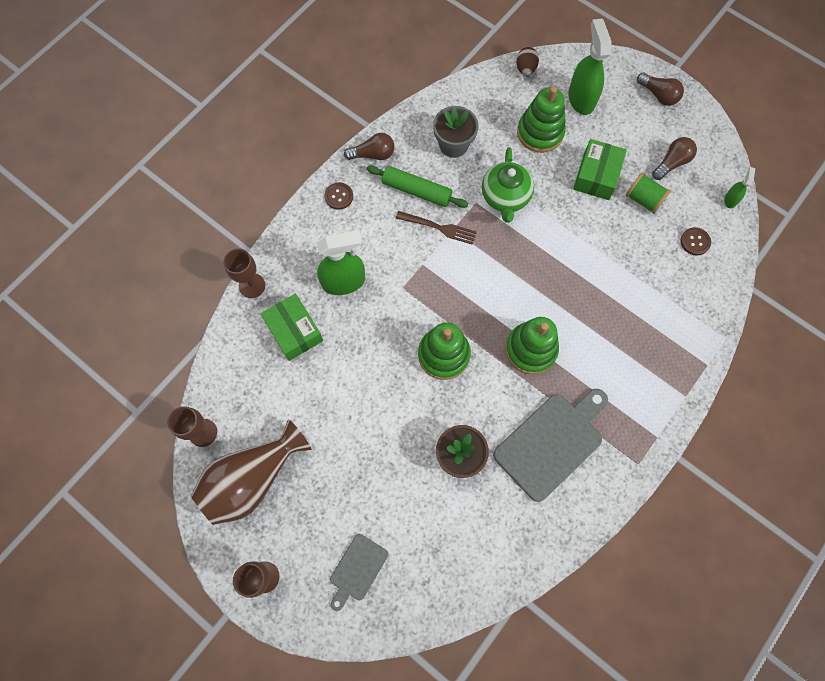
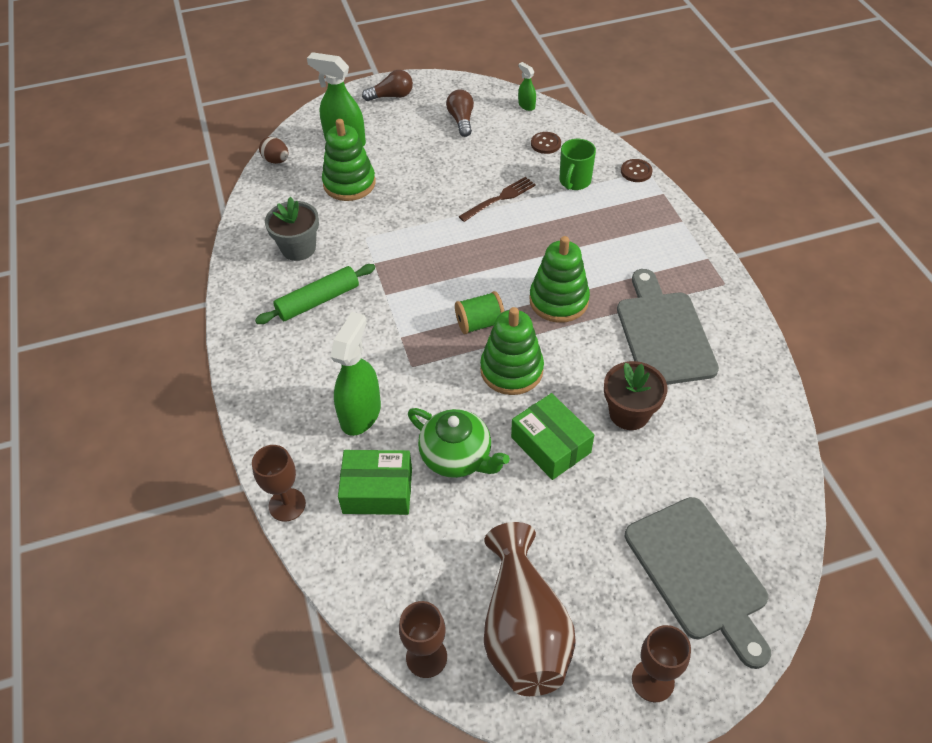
camera: 55 degrees left, 20 degrees down
(339, 196) = (260, 367): brown button -> brown button (636, 171)
(357, 569) = (698, 573): grey cutting board -> grey cutting board, size x1.83
(373, 154) = (243, 314): brown light bulb -> none
(439, 227) = (374, 304): brown fork -> brown fork (499, 198)
(505, 197) = (389, 239): green teapot -> green teapot (457, 457)
(596, 176) = (428, 170): green box -> green box (551, 444)
(643, 199) = (478, 153): green spool -> green spool (479, 323)
(667, 289) = (574, 181): none -> green mug

